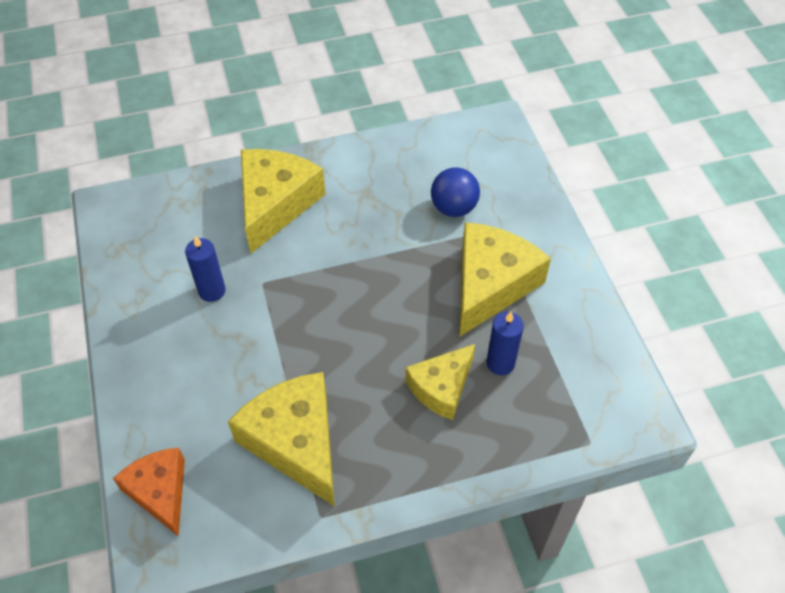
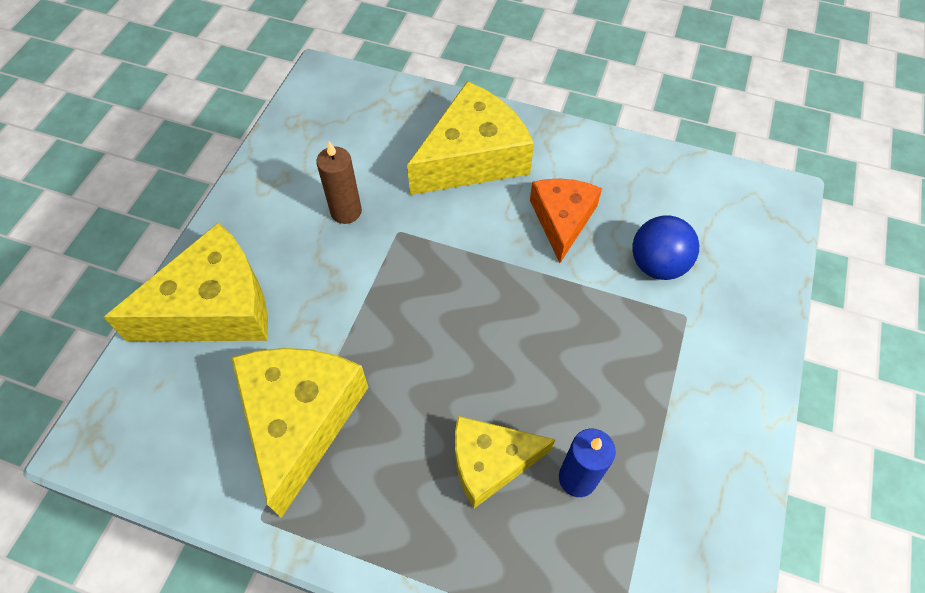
camera: 35 degrees right, 5 degrees up
(160, 492) = (144, 384): orange cheese -> orange cheese (562, 220)
(212, 291) = (346, 211): blue candle -> brown candle
(490, 284) = (635, 377): yellow cheese -> yellow cheese (214, 307)

